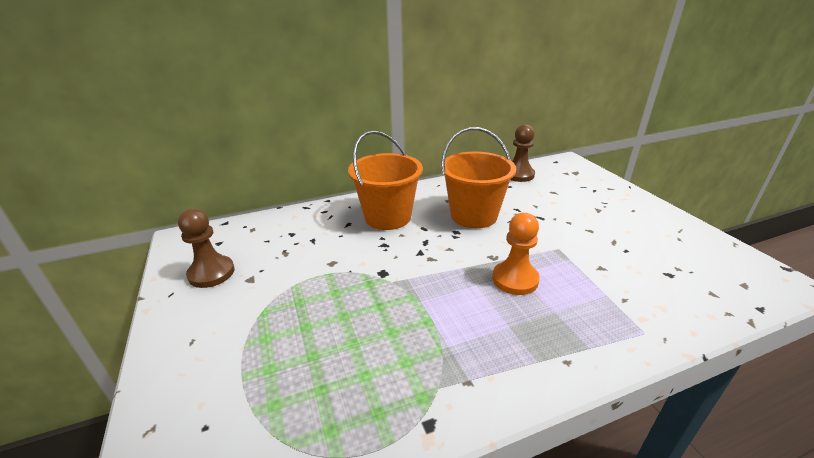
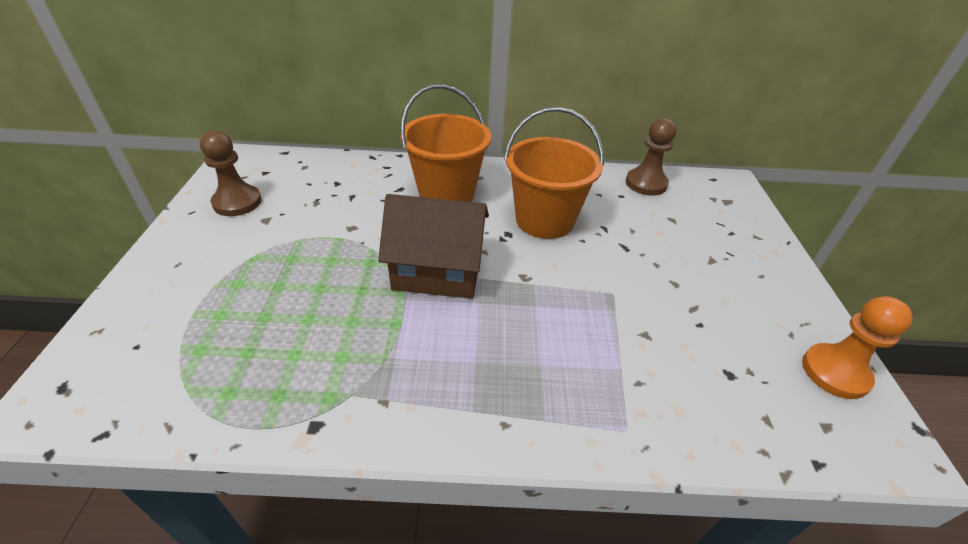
camera: 20 degrees right, 10 degrees up
(427, 273) = (438, 271): none -> brown house
(515, 279) = (527, 312): orange pawn -> orange pawn (835, 372)

